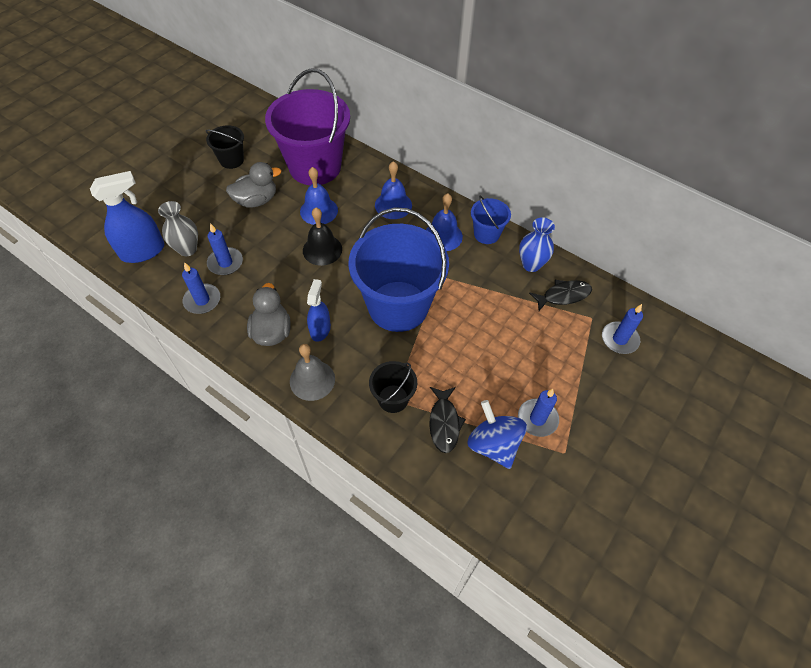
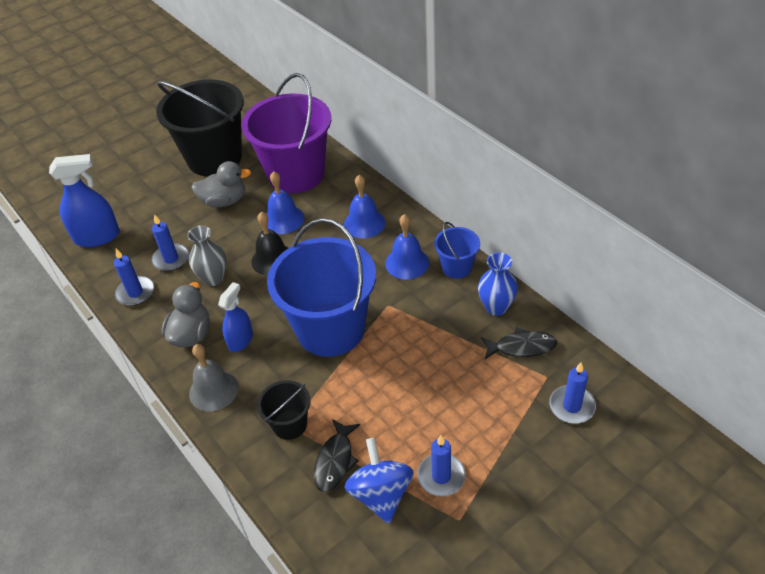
camera: 20 degrees right, 10 degrees down
(187, 249) = (140, 240): grey vase -> grey vase (213, 278)
(231, 160) = (214, 158): black bucket -> black bucket, size x2.16

